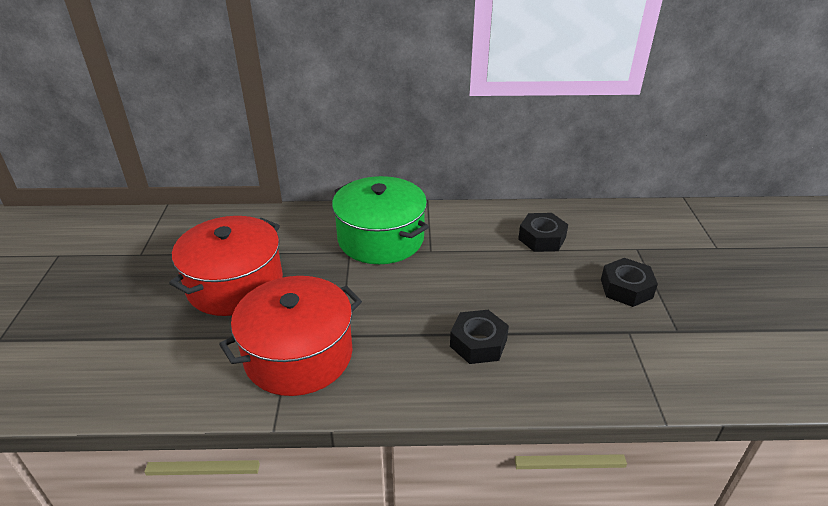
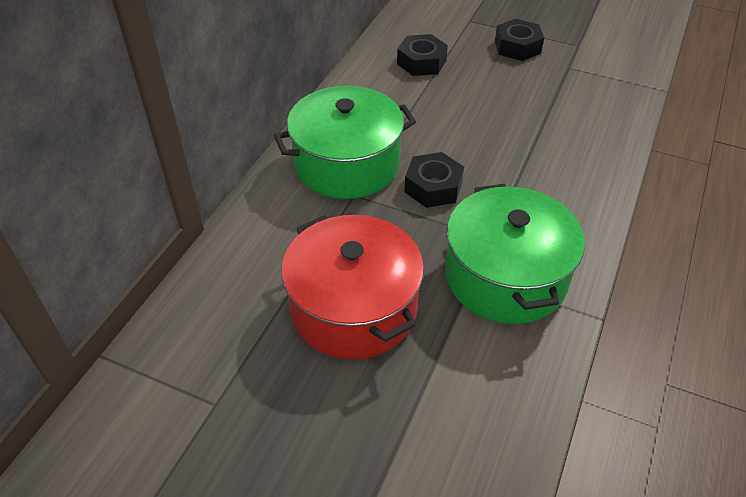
camera: 65 degrees left, 10 degrees up
(298, 355) = (506, 277): red pot -> green pot
(478, 343) = (545, 150): black nut -> black nut (433, 187)

